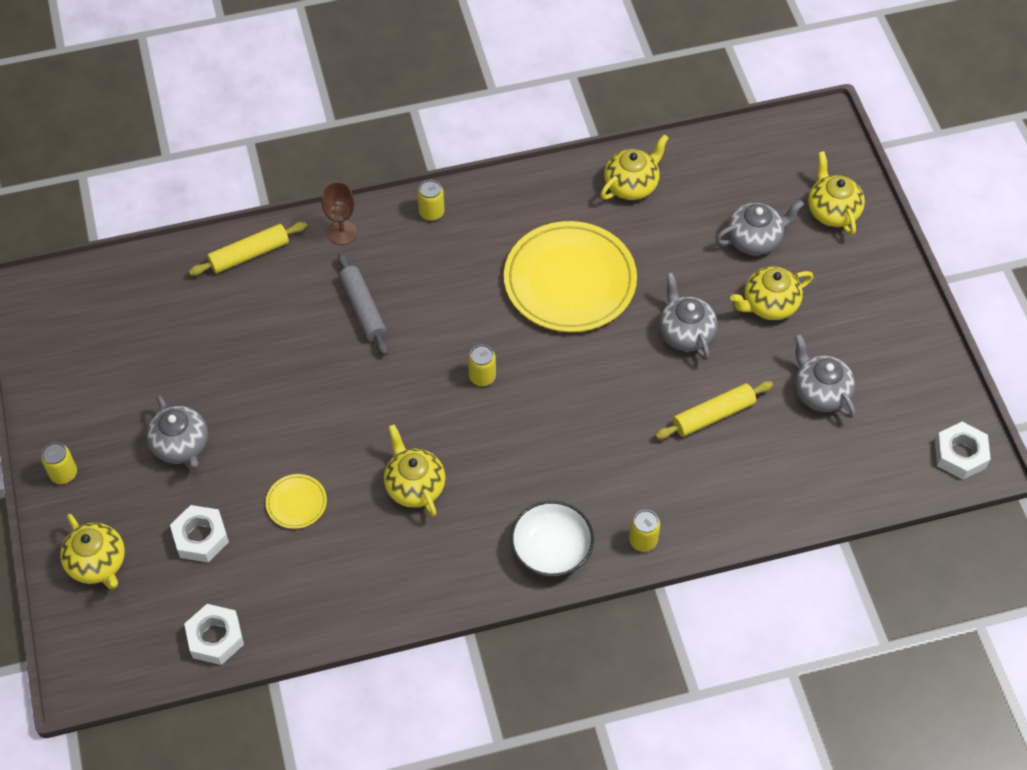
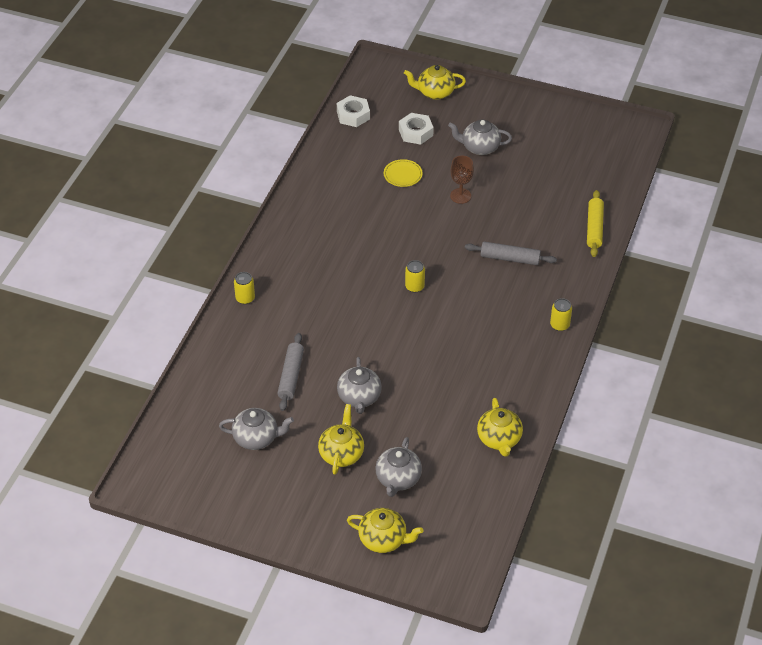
camera: 125 degrees right, 10 degrees down
(63, 473) = (501, 100): yellow can -> none
(342, 232) = (578, 276): brown goblet -> brown goblet (460, 196)
(414, 486) = (369, 224): yellow teapot -> none
(551, 549) = (278, 258): white bowl -> none
(570, 281) = (448, 363): yellow plate -> none
(685, 333) = (359, 397): grey teapot -> grey teapot turned 75 degrees clockwise
(713, 415) = (291, 376): yellow rolling pin -> grey rolling pin
(960, 454) = (150, 480): white nut -> none

